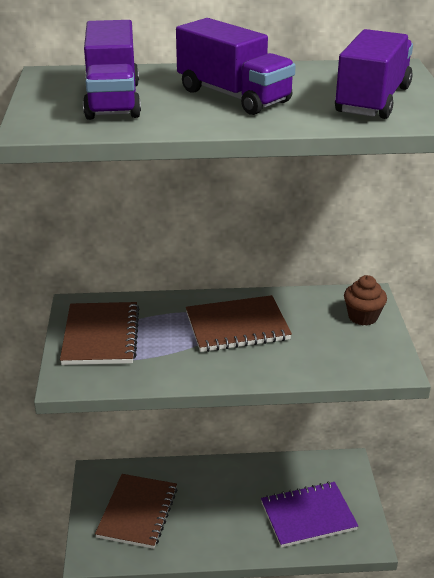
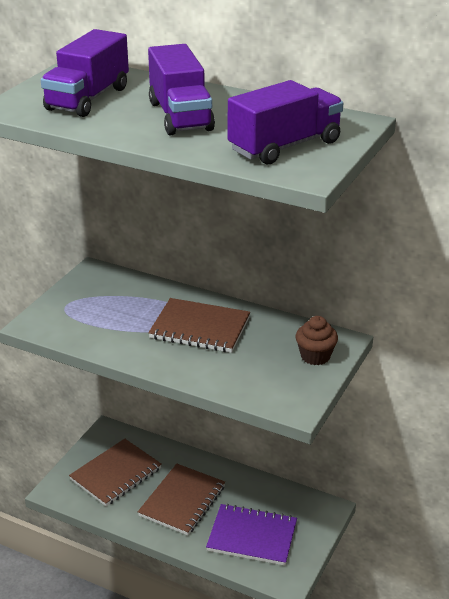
camera: 30 degrees right, 0 degrees up
(101, 336) = (89, 300): brown notebook -> brown notebook (182, 501)

